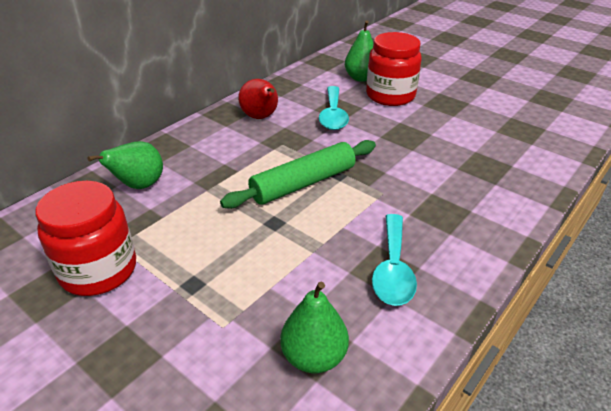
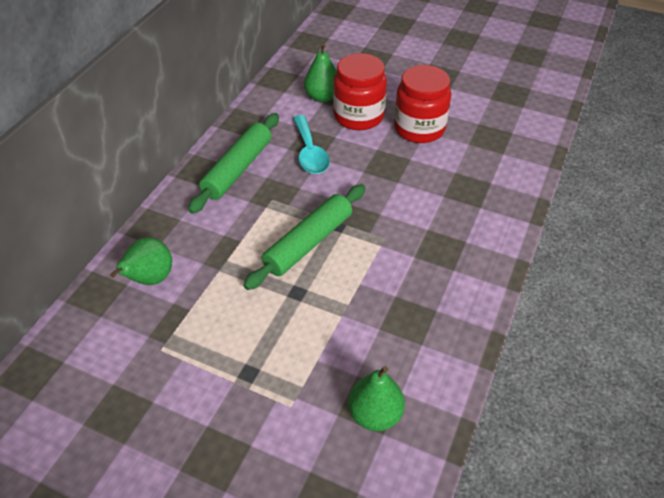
camera: 15 degrees left, 10 degrees up
(98, 270) = (156, 379): red jar -> red jar (419, 128)
(260, 117) = (238, 169): red pear -> green rolling pin
(393, 269) = (415, 317): turquoise spoon -> none

